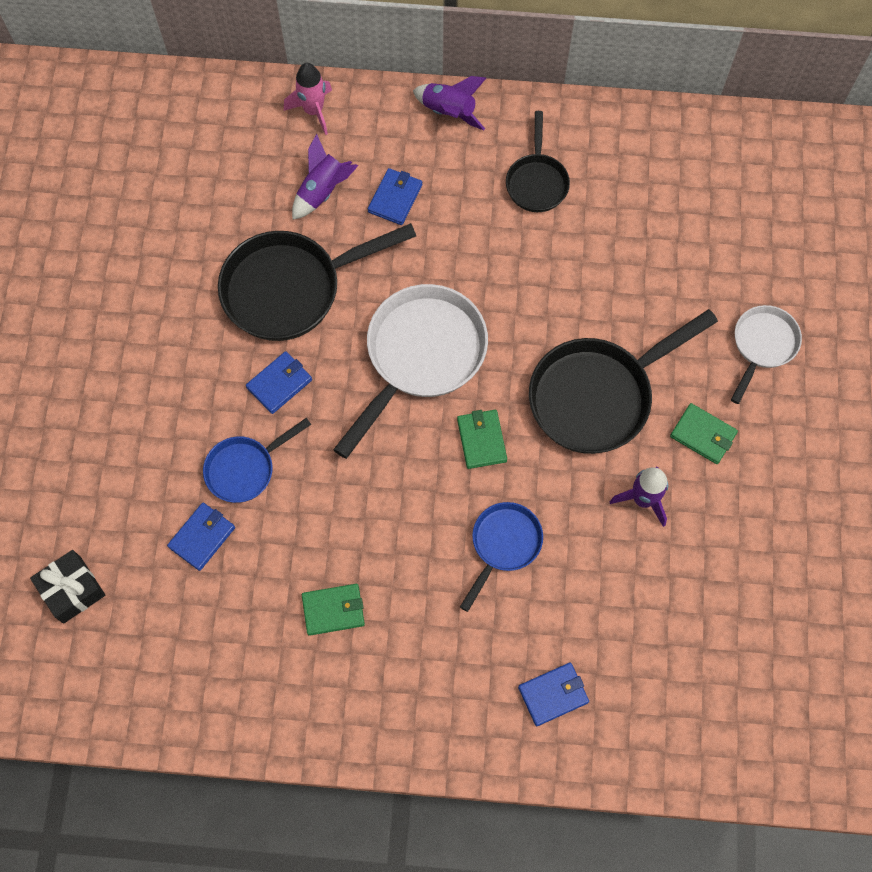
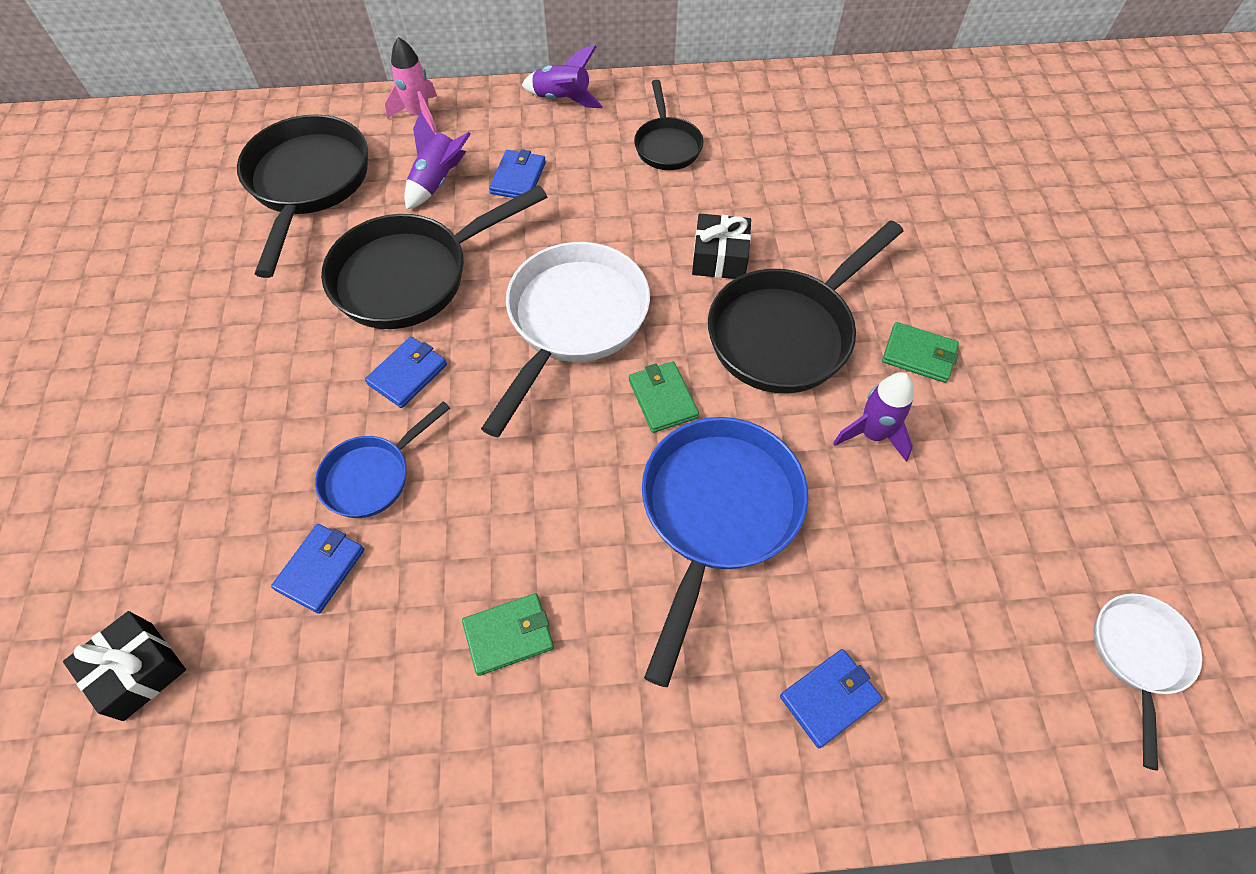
camera: 10 degrees left, 10 degrees down
(208, 176) = (308, 184): none -> black pan
(503, 545) = (716, 514): blue pan -> blue pan, size x1.79
(558, 312) = (719, 258): none -> black gift
(762, 345) = (952, 258): white pan -> white pan (1138, 656)

